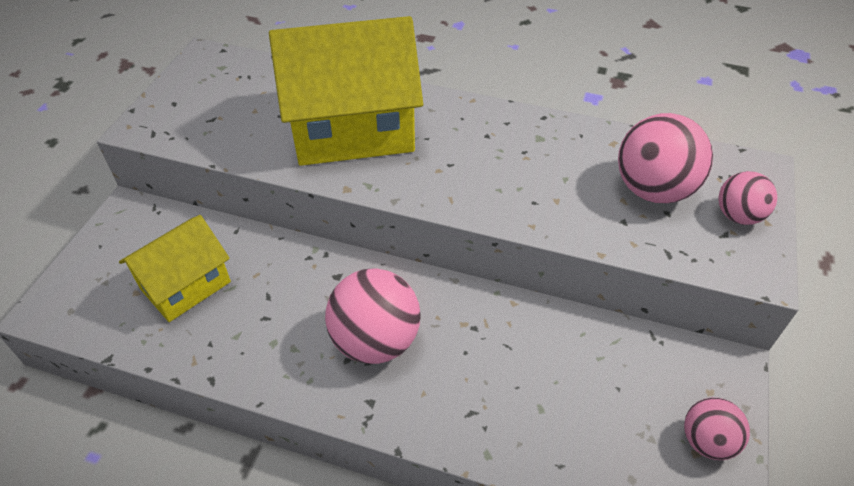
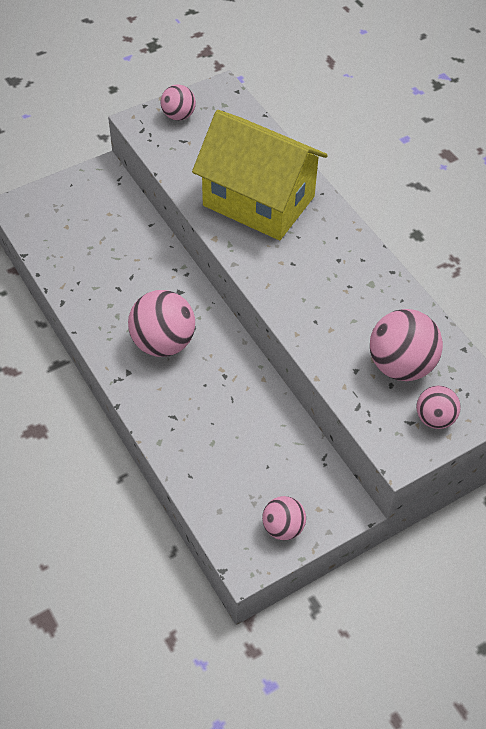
camera: 40 degrees right, 5 degrees up
(182, 100) = (178, 116): none -> pink ball
(185, 285) = (94, 240): yellow house -> none

